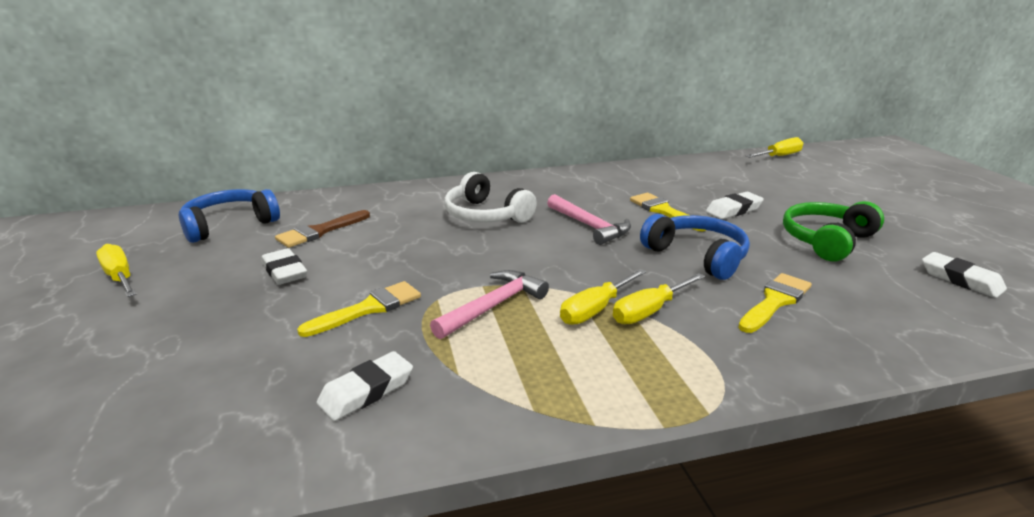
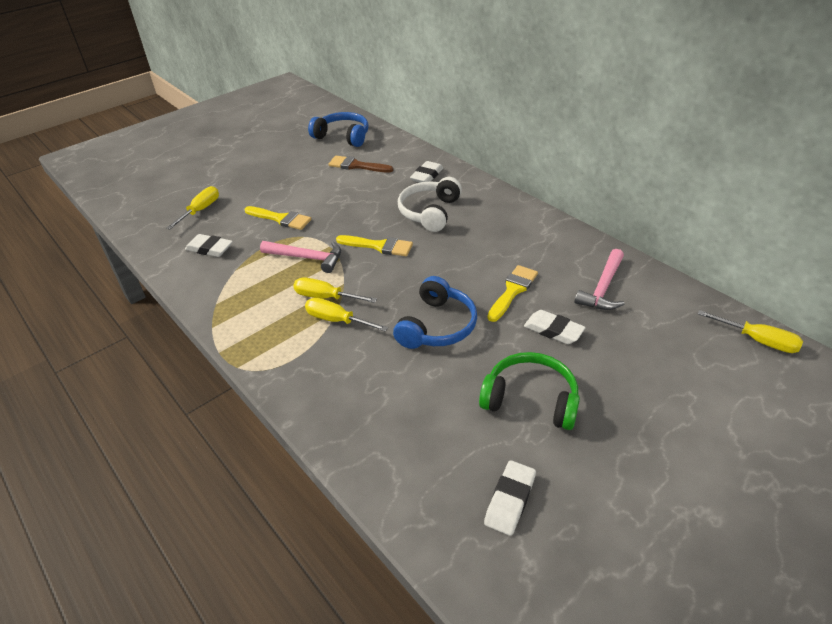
camera: 65 degrees right, 15 degrees up
(120, 277) = (269, 140): yellow screwdriver -> yellow screwdriver (200, 210)
(284, 272) = (302, 178): white eraser -> white eraser (427, 176)
(589, 226) = (449, 261): pink hammer -> pink hammer (603, 288)
(775, 301) = (387, 378): yellow brush -> yellow brush (379, 246)

